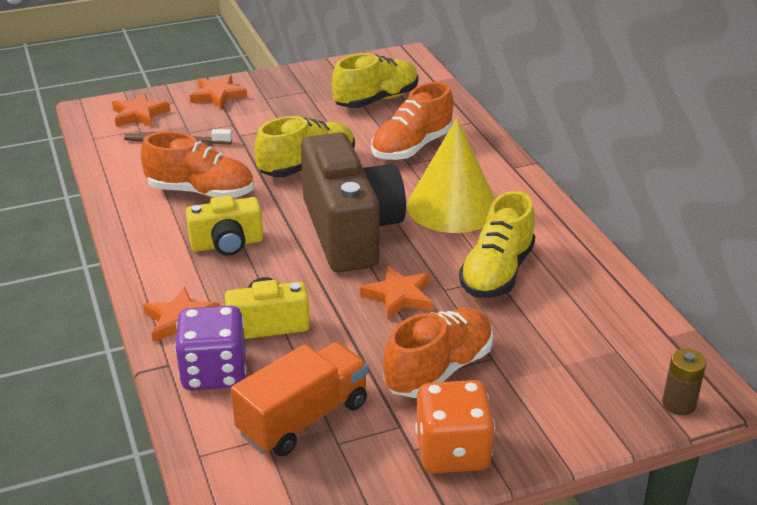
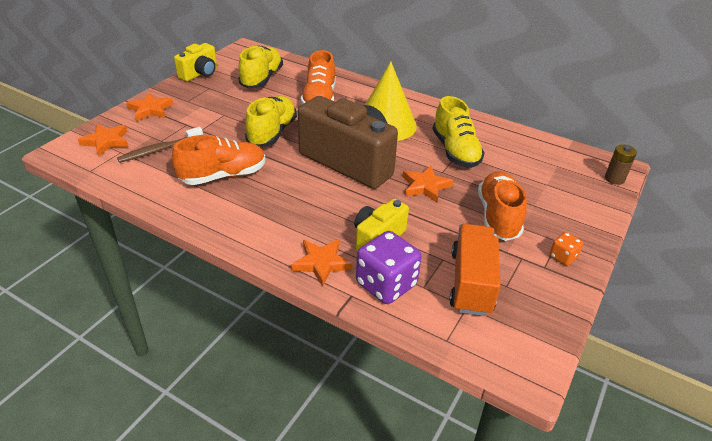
camera: 40 degrees left, 5 degrees up
(227, 244) = (286, 201): yellow camera -> yellow camera (200, 74)
(452, 452) = (562, 257): orange dice -> orange dice, size x0.50

